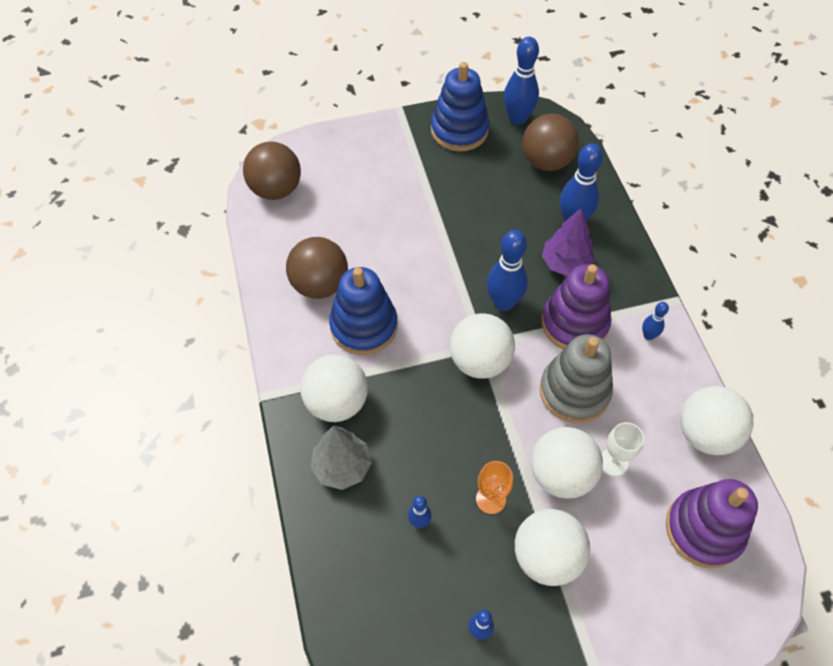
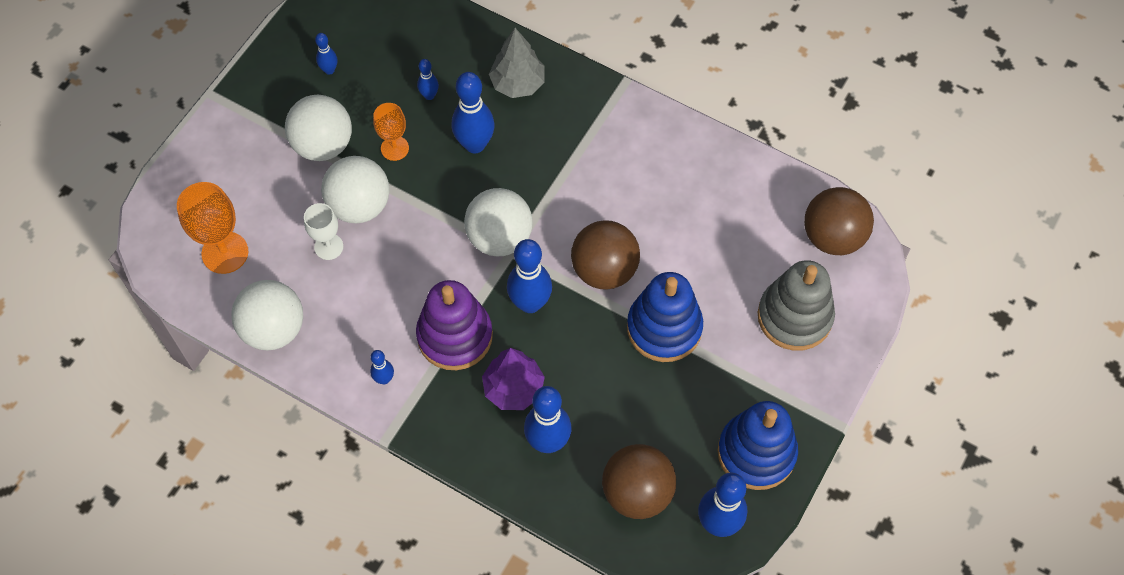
camera: 135 degrees right, 5 degrees up
(320, 285) = (690, 189): brown ball -> brown ball (604, 270)
(337, 402) = (570, 118): white ball -> none
(364, 326) = (617, 187): blue stacking toy -> blue stacking toy (664, 328)
(426, 446) = (475, 144): none -> blue bowling pin
(574, 391) = (404, 276): grey stacking toy -> grey stacking toy (794, 317)
(704, 530) = (225, 252): purple stacking toy -> orange goblet

